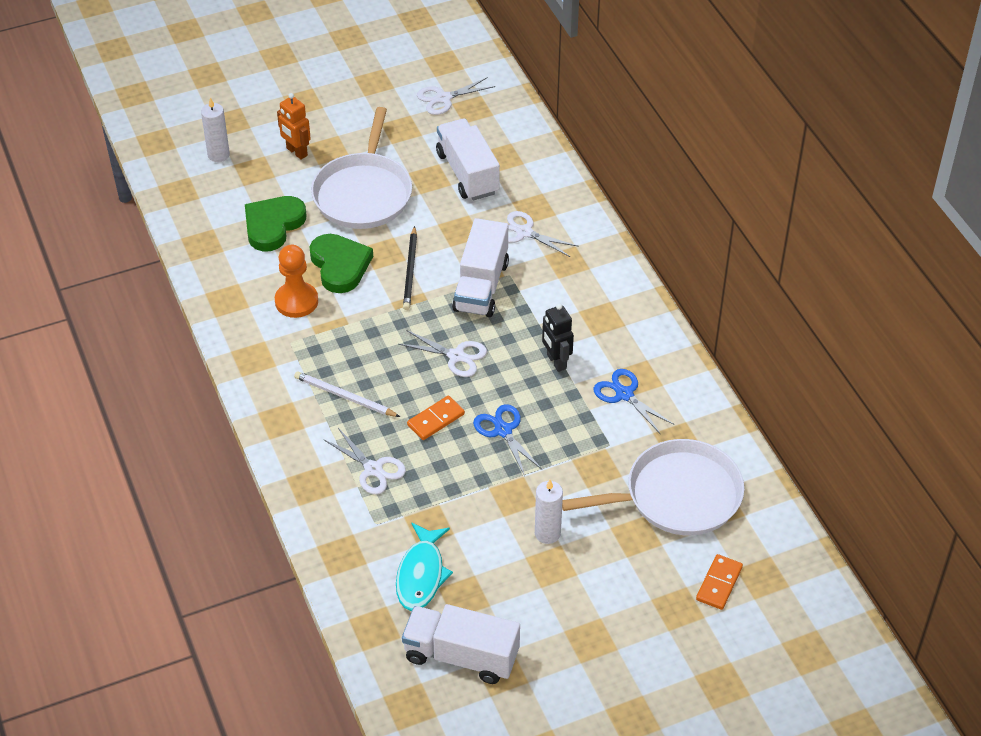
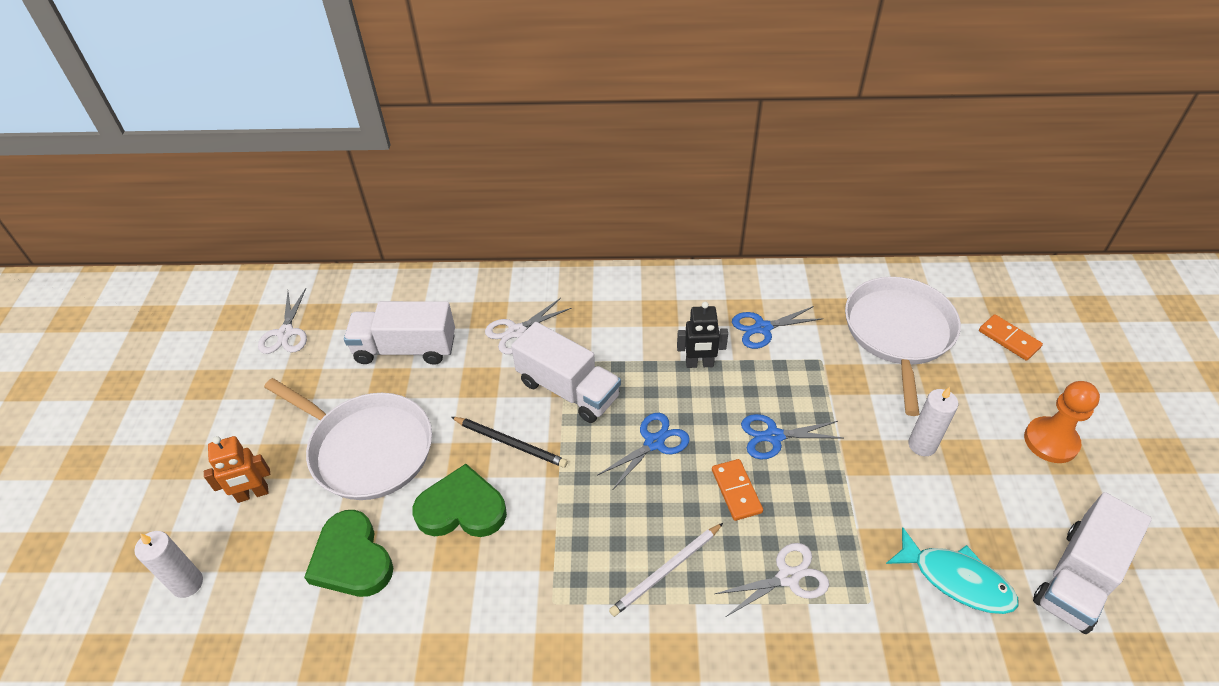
camera: 65 degrees left, 0 degrees up
(296, 301) = (491, 574): orange pawn -> orange pawn (1051, 441)
(456, 356) = (654, 442): white scissors -> blue scissors

